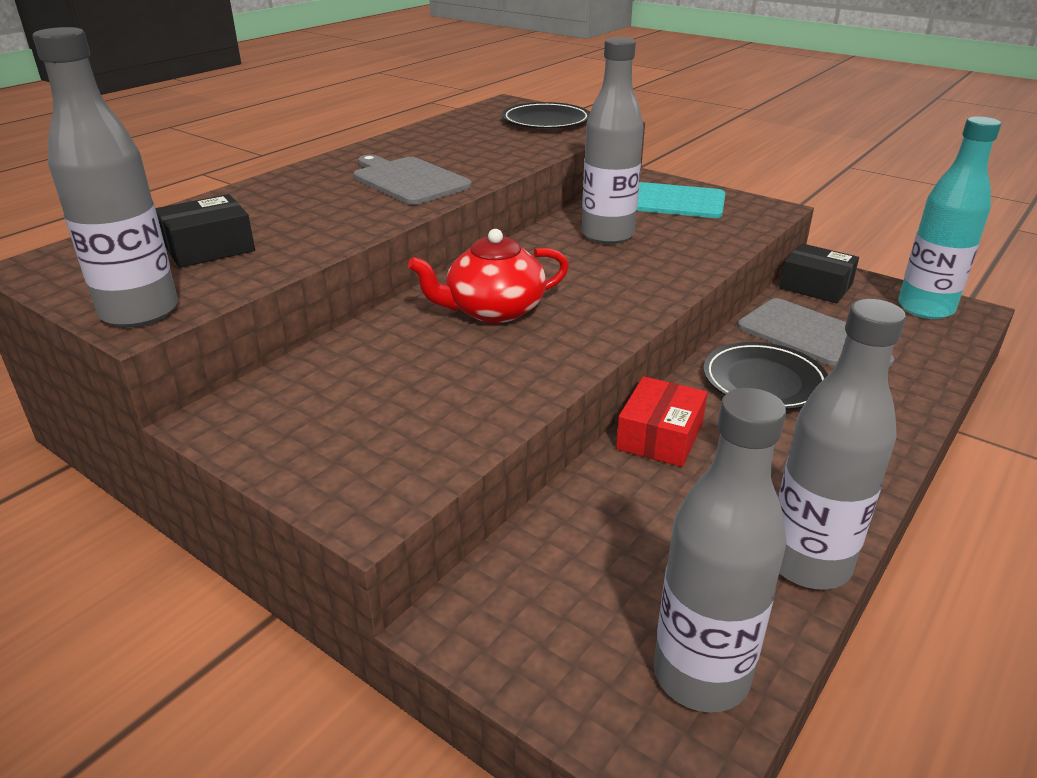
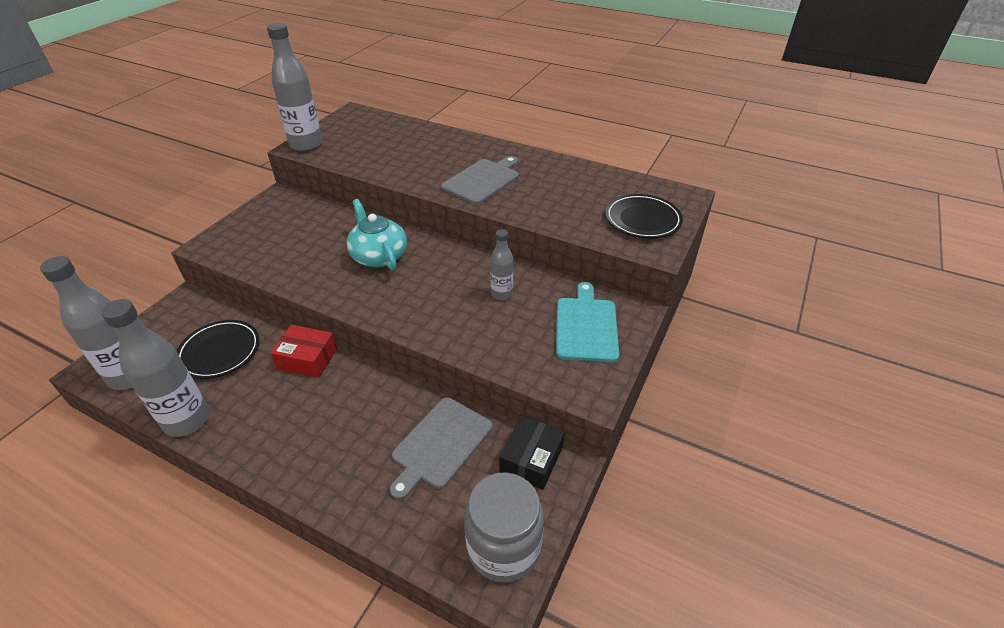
camera: 80 degrees right, 10 degrees up
(209, 248) = (374, 144): black box -> none
(493, 310) = (378, 256): red teapot -> turquoise teapot
(607, 235) = (501, 294): grey bottle -> grey bottle, size x0.54
(764, 381) = (368, 412): black plate -> black plate (220, 351)
(925, 308) = (503, 547): turquoise bottle -> grey jar

